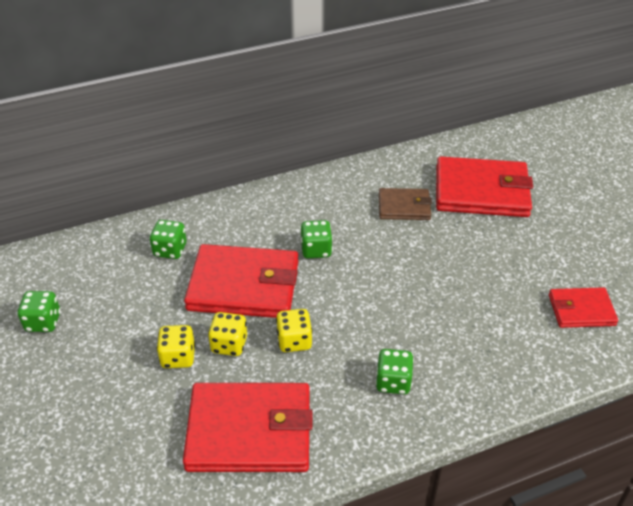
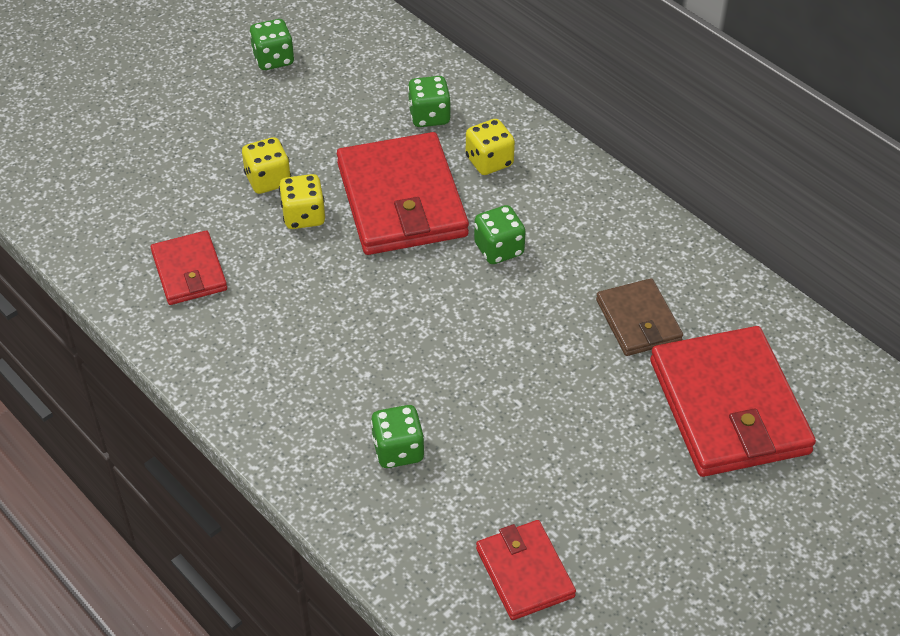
camera: 70 degrees right, 5 degrees up
(250, 431) = (189, 271): red wallet -> red wallet, size x0.55
(294, 341) = (333, 272): yellow dice -> yellow dice (489, 161)
(393, 382) = (306, 382): green dice -> green dice (398, 450)

